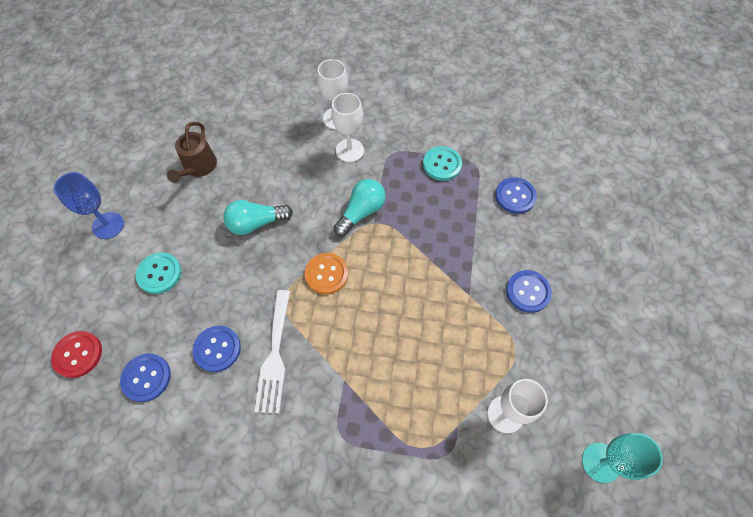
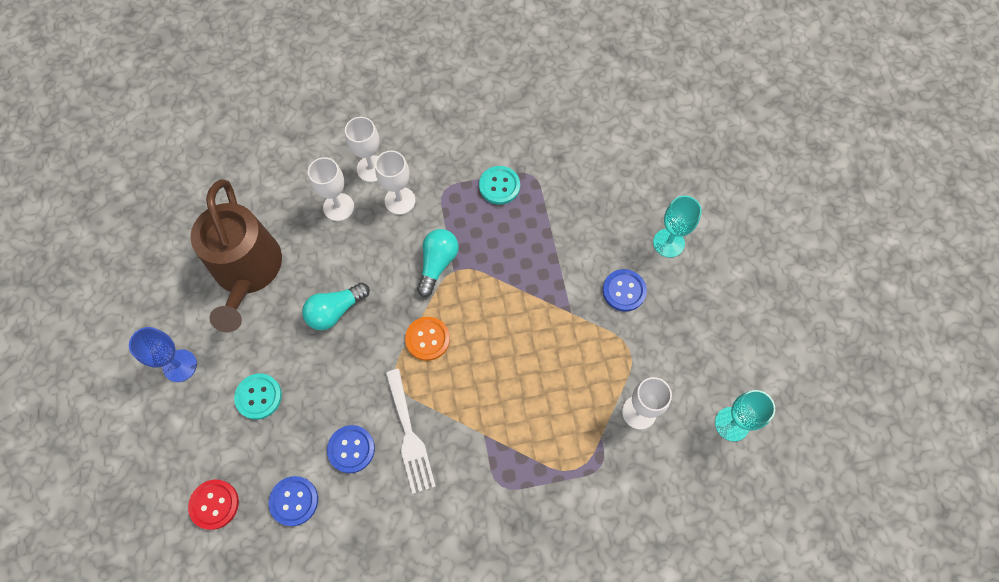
camera: 20 degrees left, 5 degrees up
(198, 167) = (247, 270): brown watering can -> brown watering can, size x1.94
(296, 140) = (338, 207): none -> white goblet
(515, 196) = (582, 197): blue button -> none
(586, 262) = (668, 243): none -> turquoise goblet

